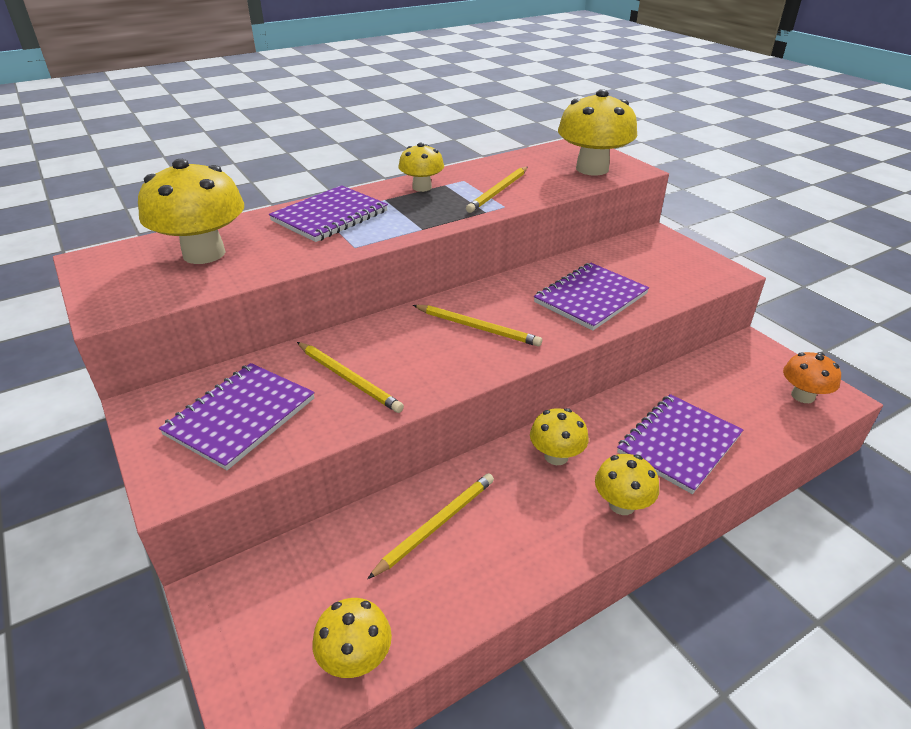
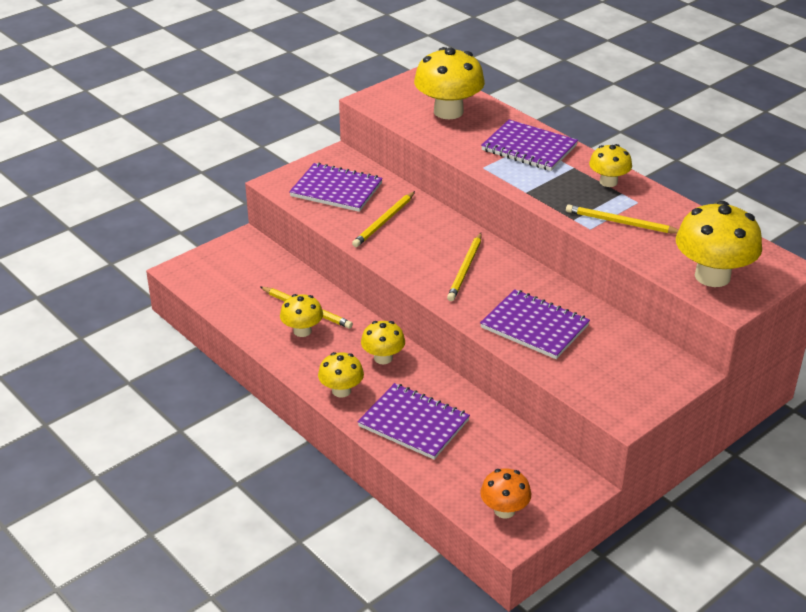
camera: 80 degrees right, 0 degrees up
(355, 658) = (213, 293): yellow mushroom -> yellow mushroom (302, 331)

